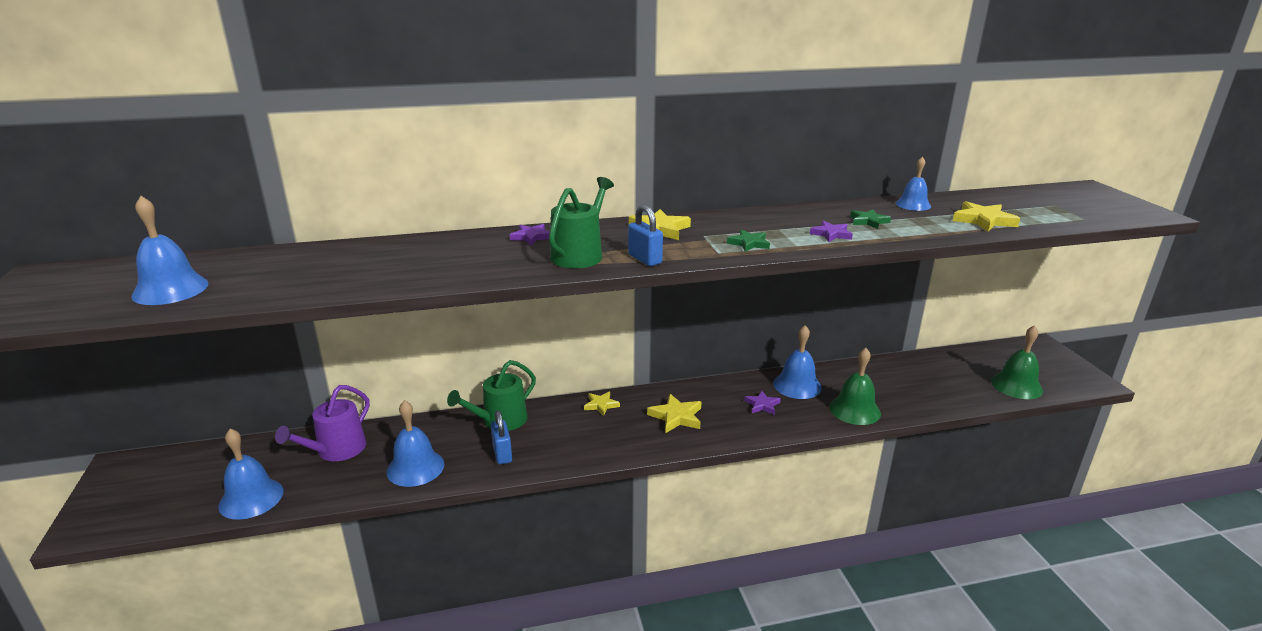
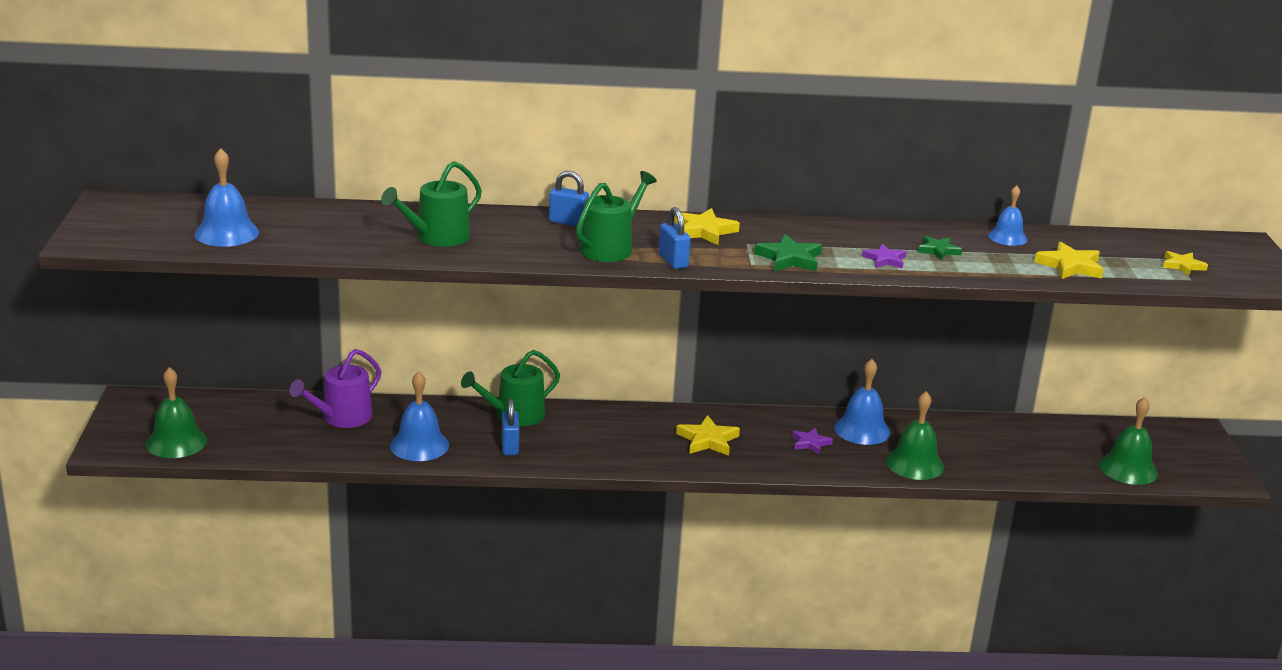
camera: 10 degrees right, 0 degrees up
(161, 508) = (176, 442): none -> green bell
(251, 498) = (258, 447): blue bell -> none
(404, 266) = (437, 237): none -> green watering can
(531, 237) = (568, 222): purple star -> blue padlock
(601, 405) = (628, 416): yellow star -> yellow star (1182, 266)
(749, 243) = (789, 258): green star -> green star, size x1.53

